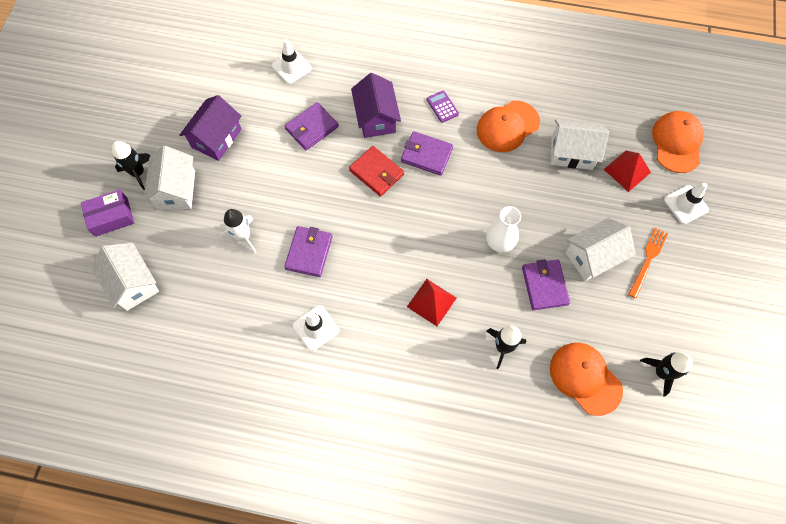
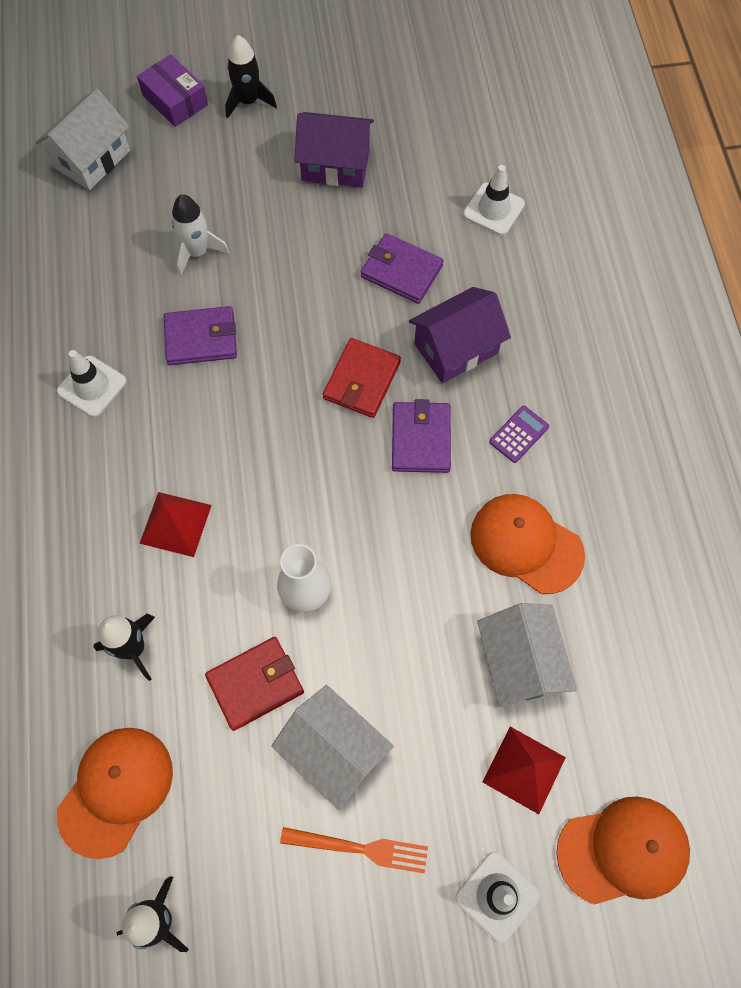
camera: 70 degrees right, 0 degrees up
(176, 189) = (239, 151): white house -> none
(544, 286) = (255, 684): purple wallet -> red wallet

